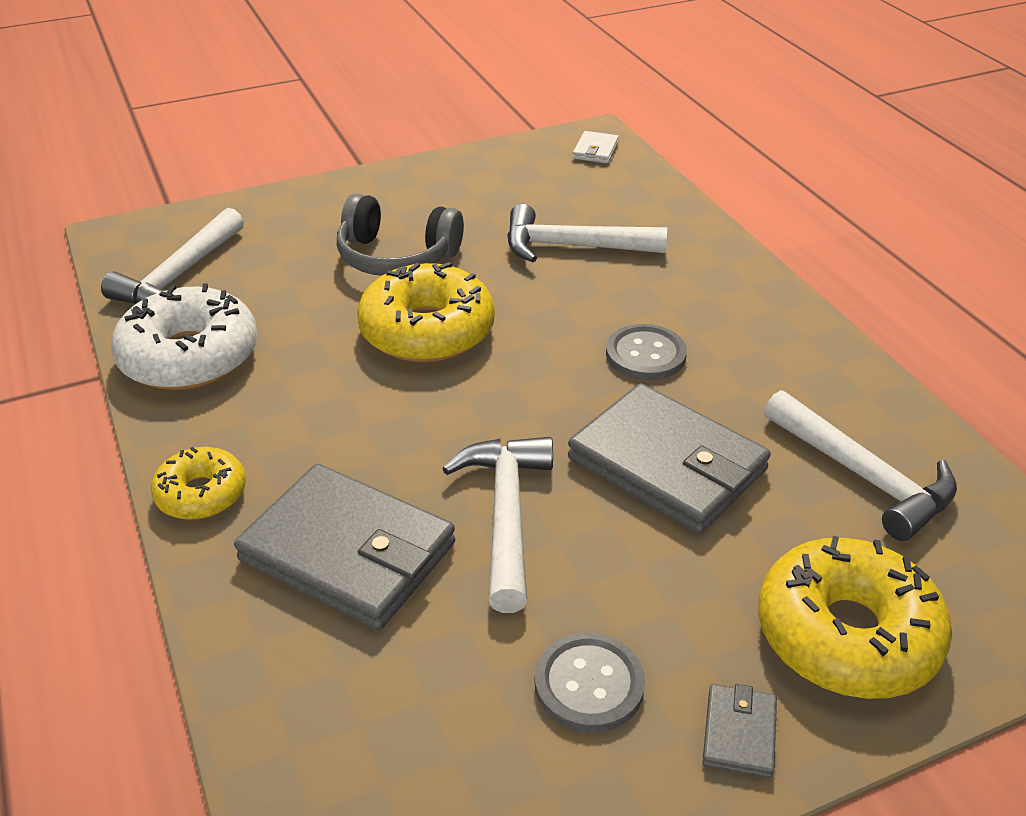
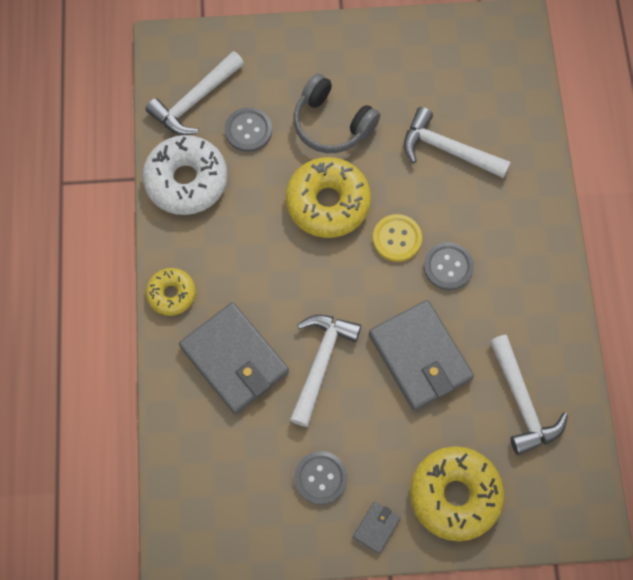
camera: 20 degrees right, 30 degrees up
(273, 287) = (248, 130): none -> grey button
(551, 344) = (397, 239): none -> yellow button
(595, 150) = (509, 44): white wallet -> none

